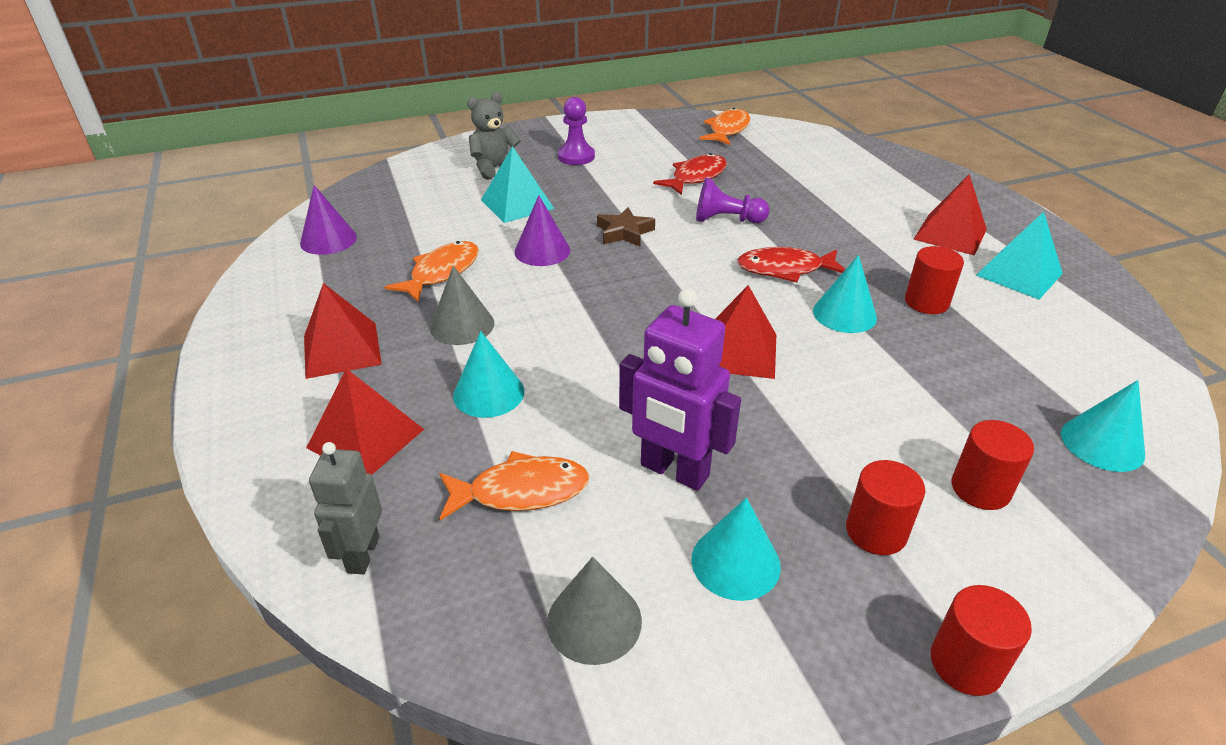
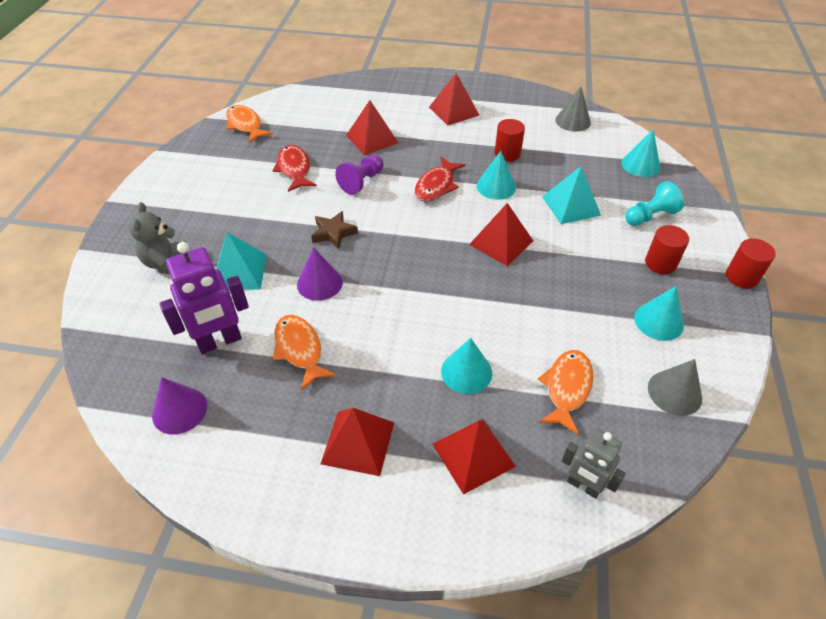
camera: 60 degrees left, 10 degrees up
(462, 325) = (379, 360): grey cone -> grey cone (573, 121)
(576, 157) = (199, 212): purple pawn -> none
(674, 471) = (584, 315): purple robot -> purple robot (220, 342)
(809, 200) = (372, 139): none -> red pyramid
(980, 489) = (650, 216): red cylinder -> turquoise pawn
(1019, 274) = (507, 112): turquoise pyramid -> turquoise pyramid (570, 205)

